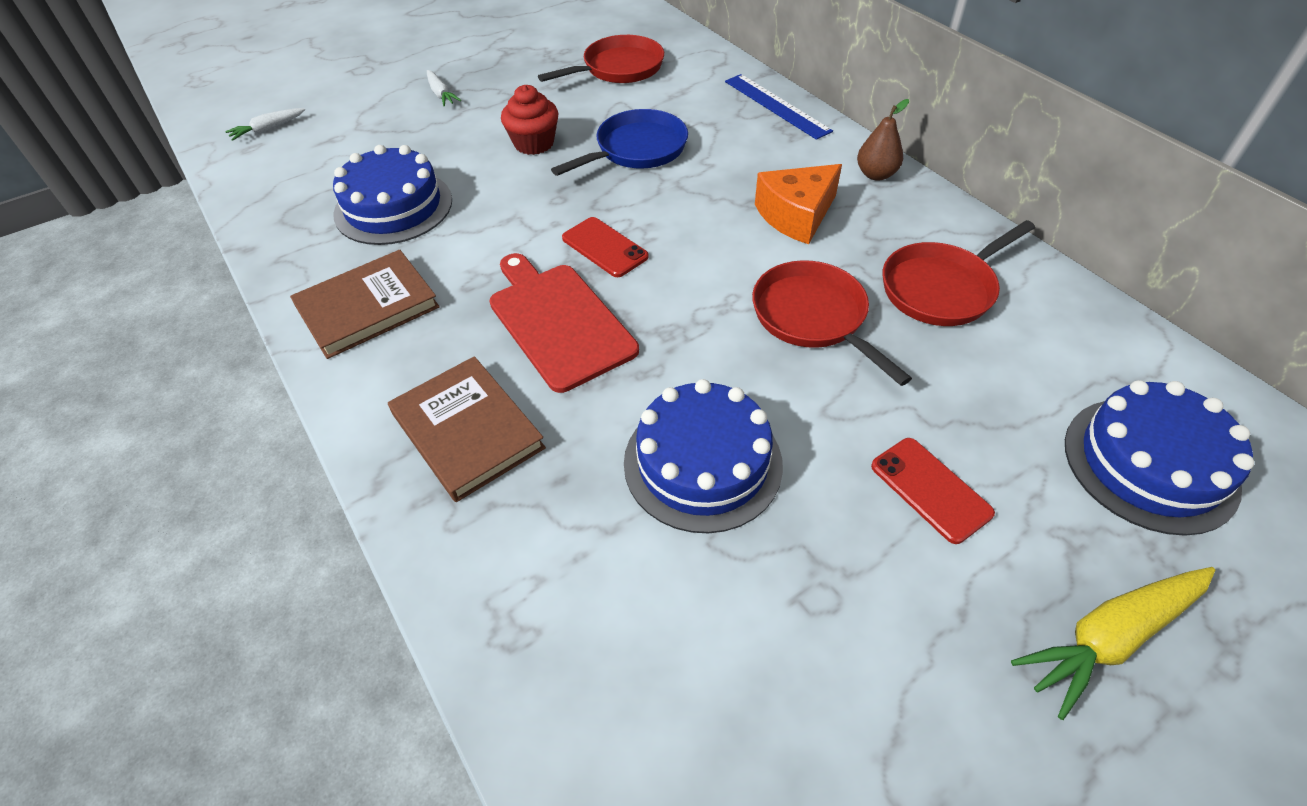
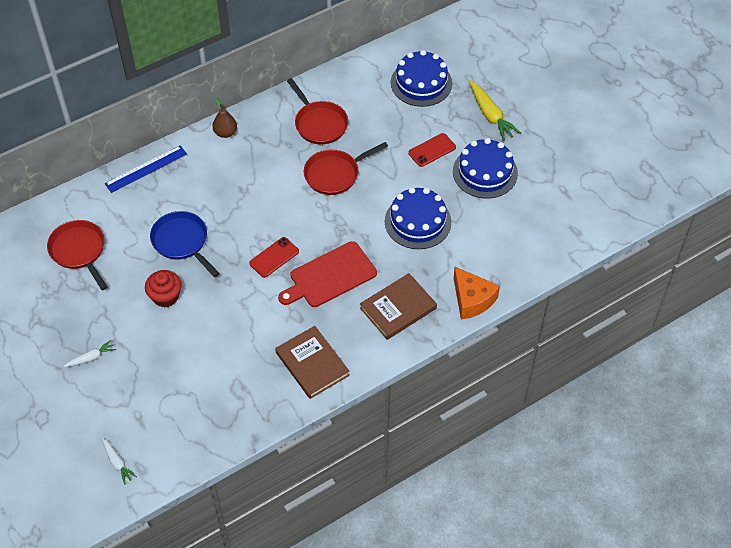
camera: 90 degrees left, 5 degrees up
(393, 207) = (223, 366): blue cake -> blue cake (485, 172)
(796, 215) = (257, 171): orange cheese -> orange cheese (472, 299)

